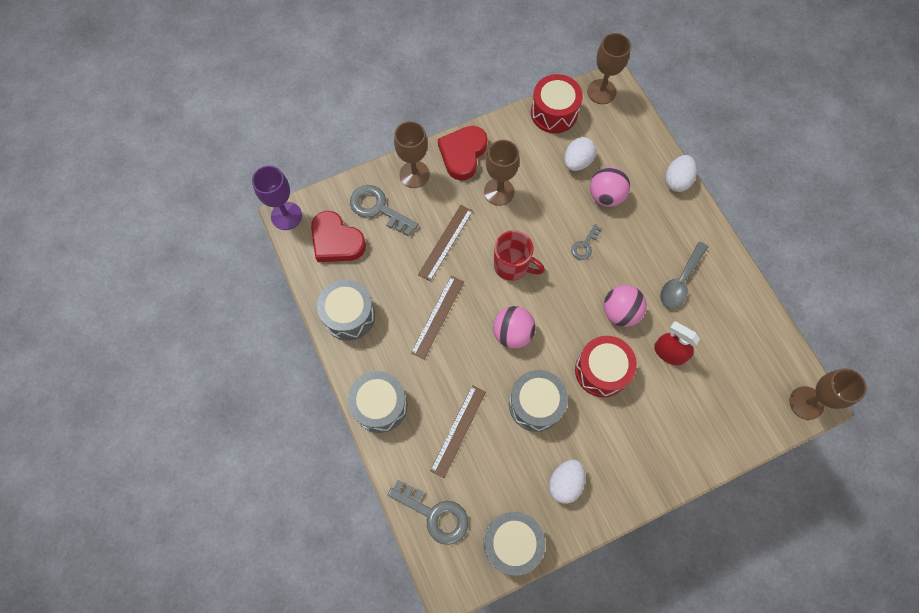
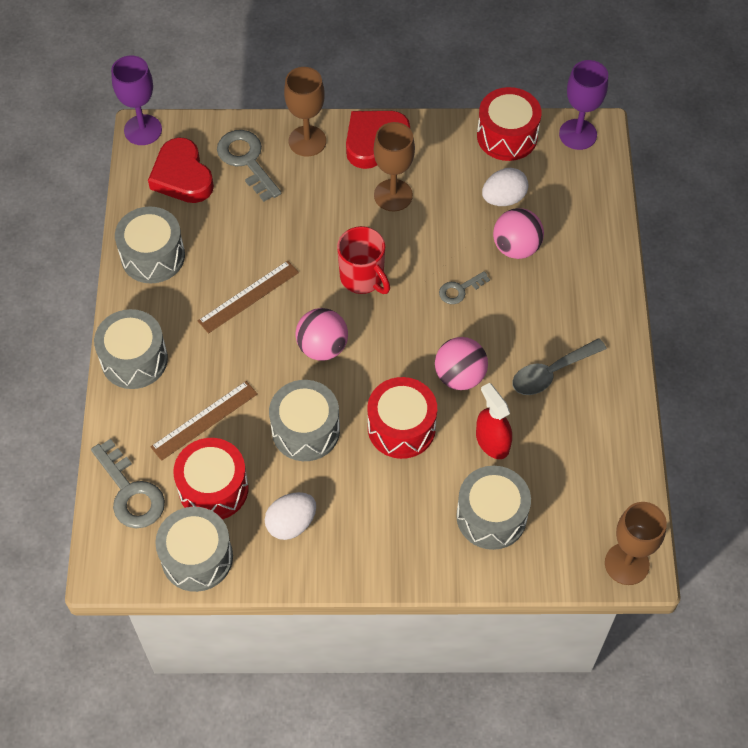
camera: 25 degrees right, 10 degrees down
(446, 242) = (302, 224): brown ruler -> none
(494, 482) = (213, 488): none -> red drum
(601, 91) = (578, 134): brown goblet -> purple goblet
(677, 180) = (612, 264): white egg -> none
(699, 410) = (491, 516): none -> grey drum

